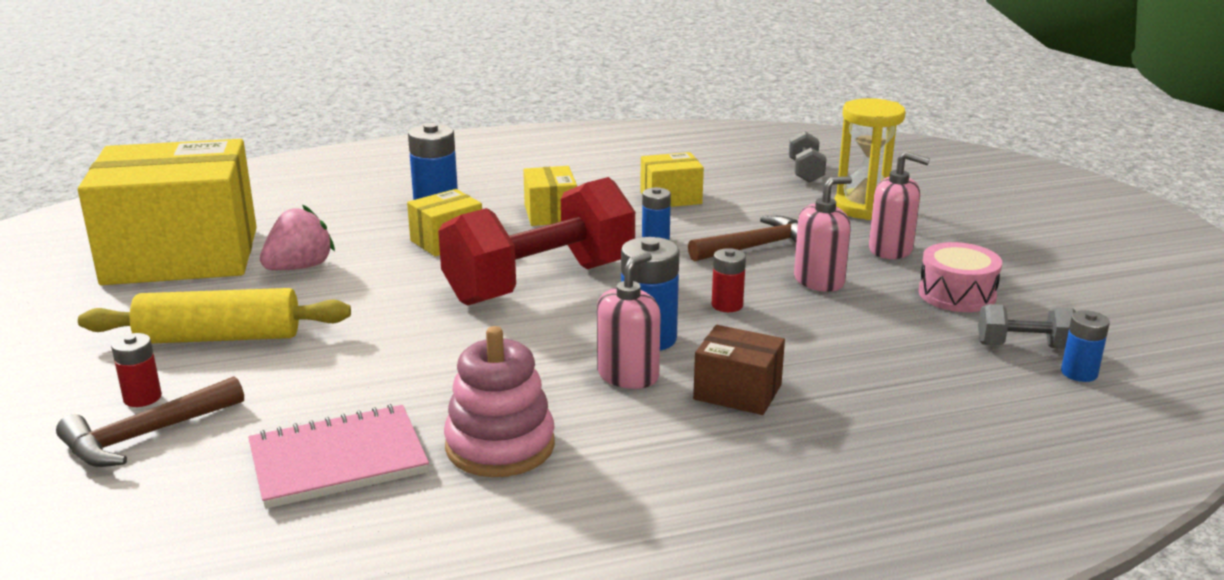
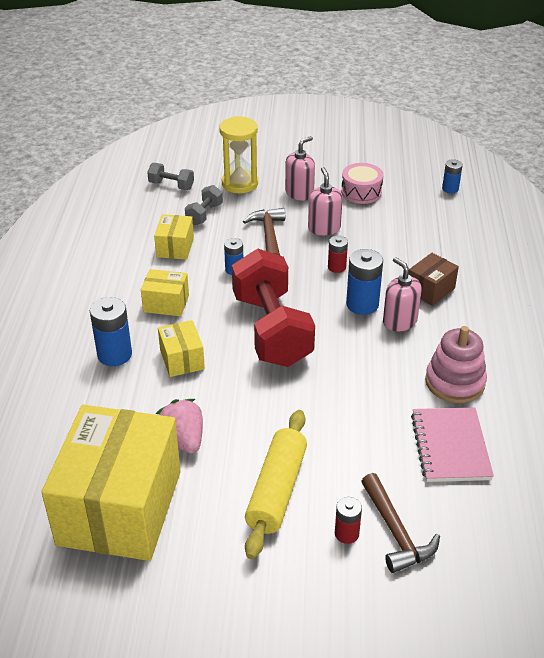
camera: 70 degrees left, 15 degrees up
(1023, 346) = (420, 193): grey dumbbell -> grey dumbbell (204, 214)

